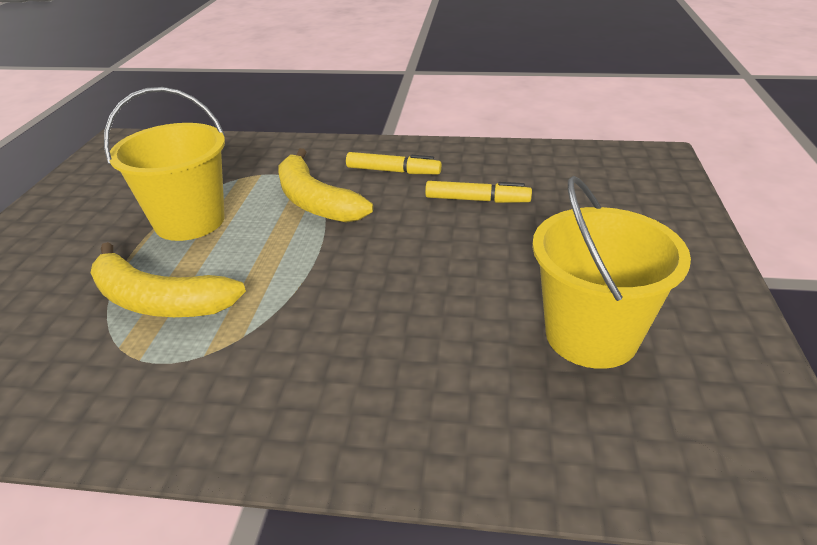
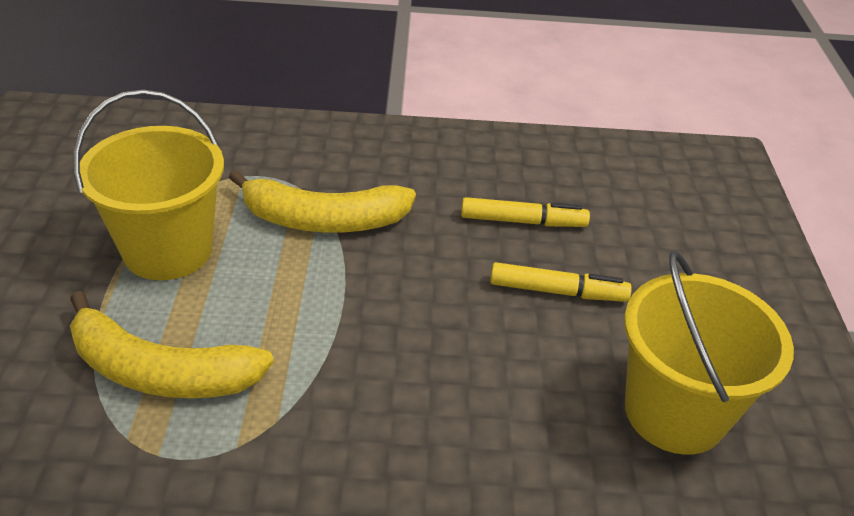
camera: 10 degrees left, 5 degrees up
(314, 201) = (323, 220): yellow banana -> yellow banana turned 45 degrees counterclockwise
(393, 171) = (413, 174): yellow marker -> yellow marker (557, 291)

